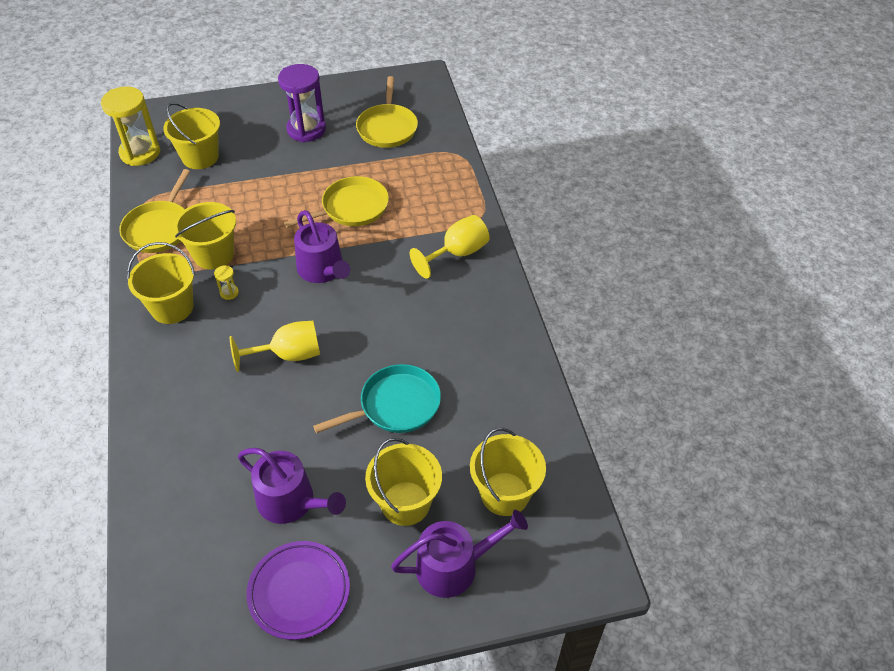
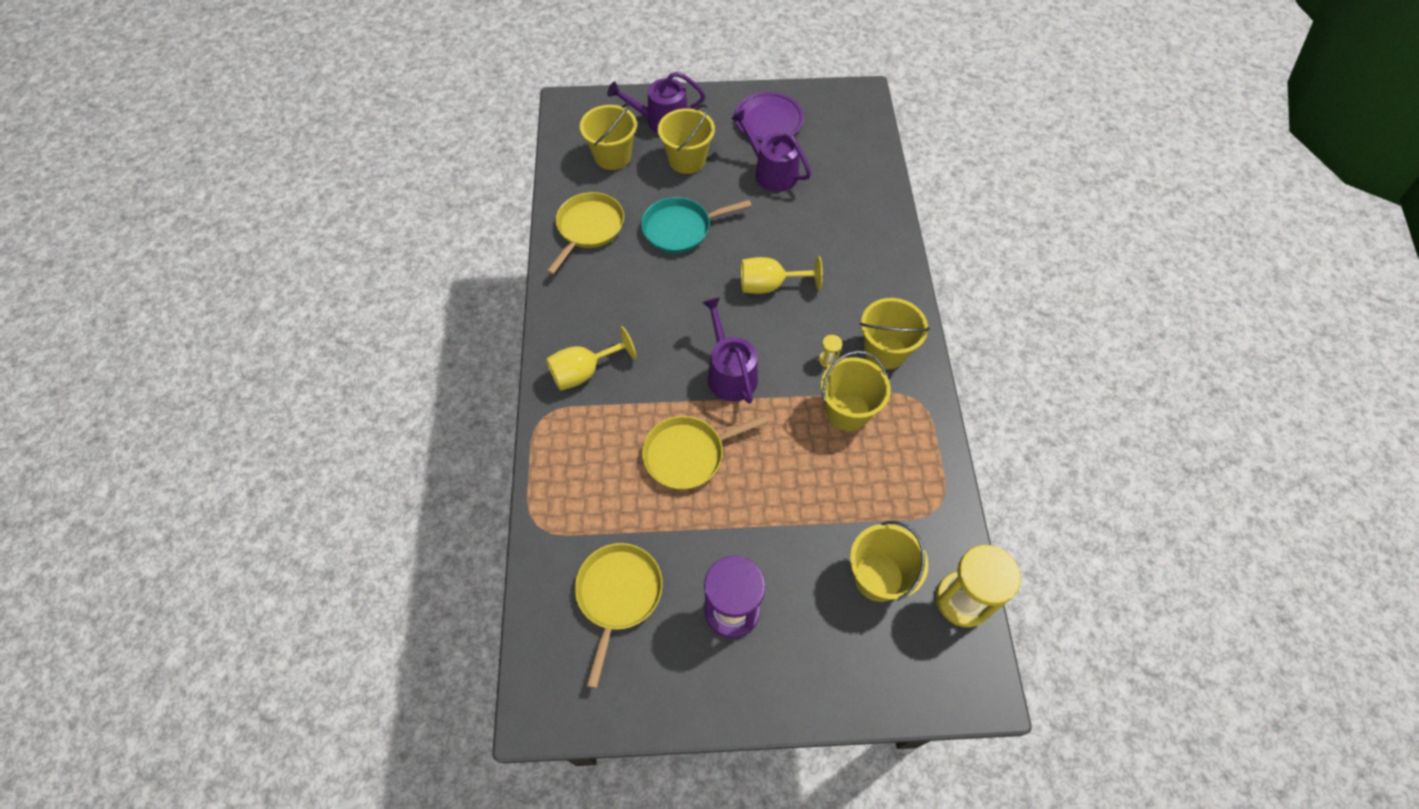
camera: 170 degrees left, 10 degrees up
(159, 228) = (915, 459): yellow pan -> yellow pan (589, 228)

